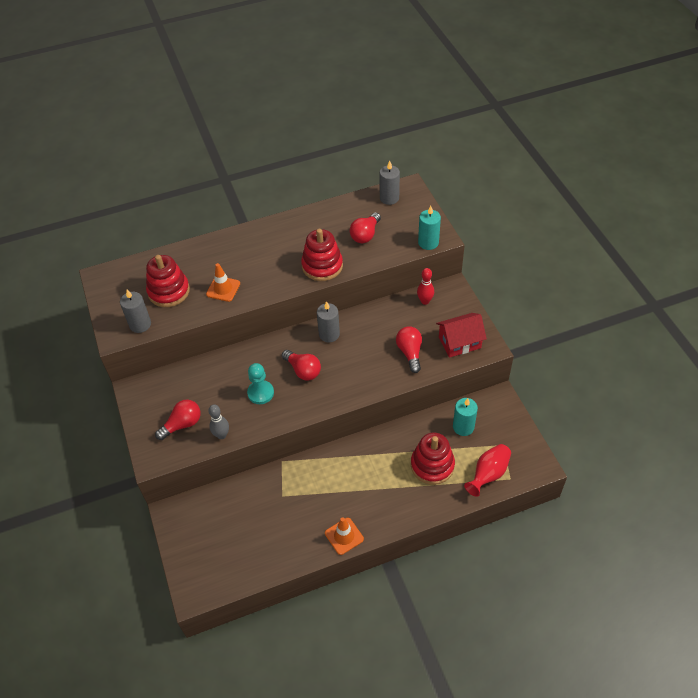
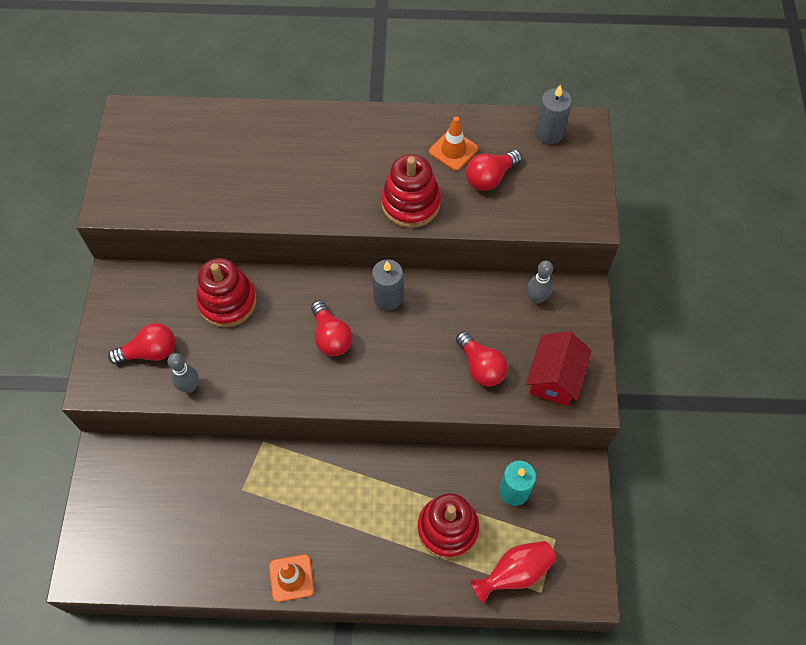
camera: 20 degrees right, 10 degrees up
(140, 324) = (143, 201): grey candle -> none
(169, 291) = (199, 167): red stacking toy -> red stacking toy (227, 302)
(223, 289) = (268, 189): orange traffic cone -> orange traffic cone (453, 150)
(260, 393) = (263, 347): turquoise pawn -> none
(410, 353) = (481, 366): red light bulb -> red light bulb turned 135 degrees clockwise
(425, 301) = (536, 298): red bowling pin -> grey bowling pin
(428, 242) = (570, 221): turquoise candle -> none
(459, 342) = (554, 378): red house -> red house turned 75 degrees counterclockwise

